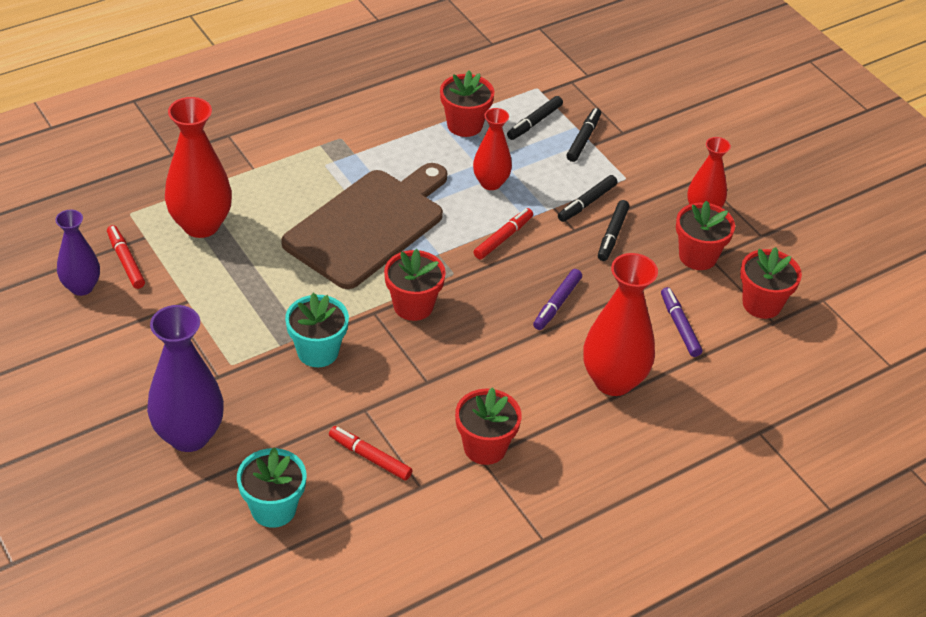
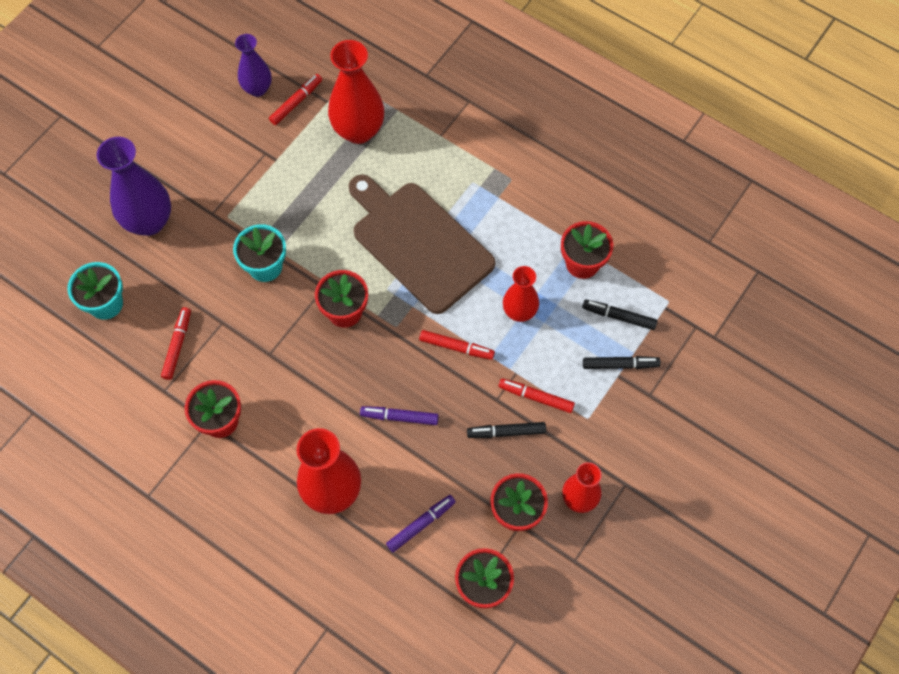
camera: 70 degrees right, 20 degrees up
(369, 225) = (419, 243): brown cutting board -> brown cutting board turned 150 degrees counterclockwise
(587, 203) = (536, 397): black marker -> red marker

